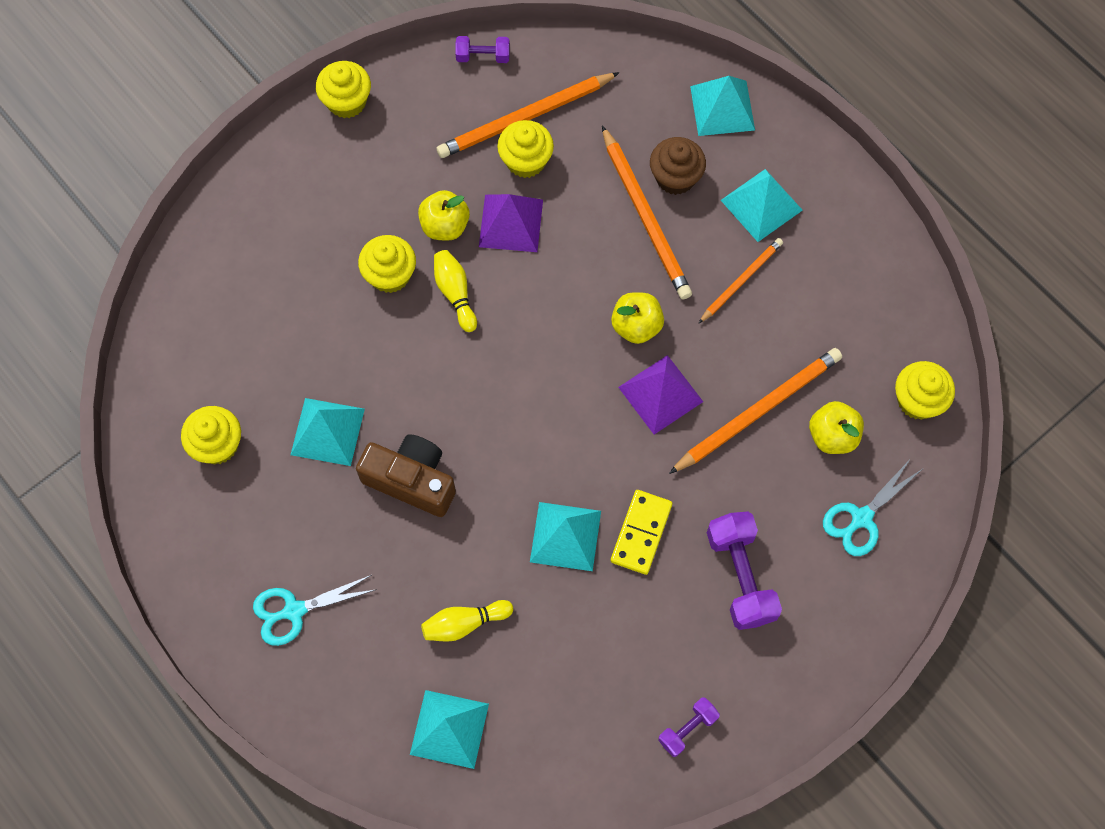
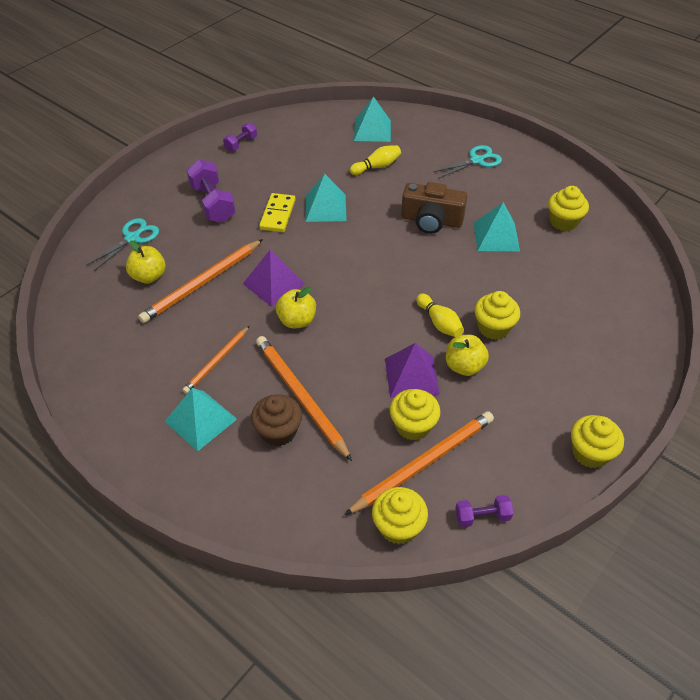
camera: 170 degrees right, 20 degrees down
(722, 108) = (239, 501): turquoise pyramid -> none
(917, 400) = (83, 304): yellow cupcake -> yellow cupcake (398, 527)

